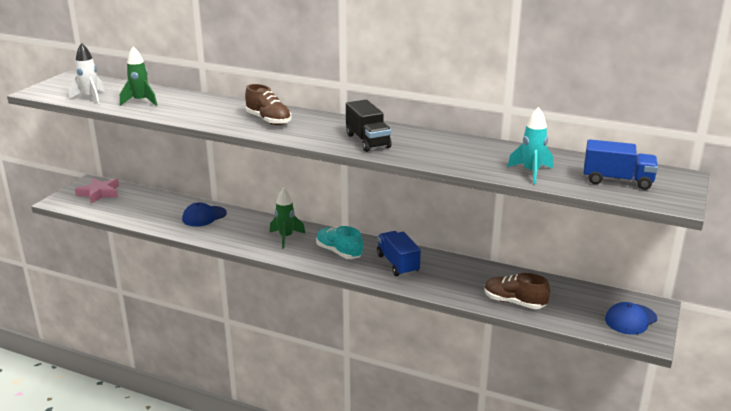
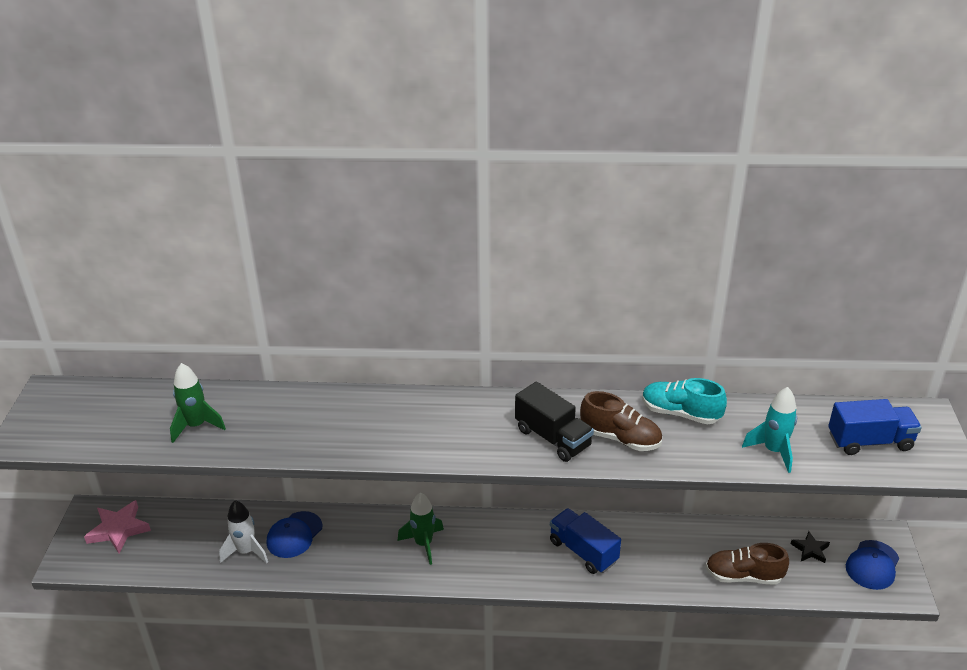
camera: 20 degrees left, 10 degrees up
(90, 98) = (115, 434): white rocket -> white rocket (246, 551)
(268, 120) = (401, 425): brown shoe -> brown shoe (620, 438)
(339, 252) = (503, 551): turquoise shoe -> turquoise shoe (680, 413)
(582, 300) = (810, 550): none -> black star

